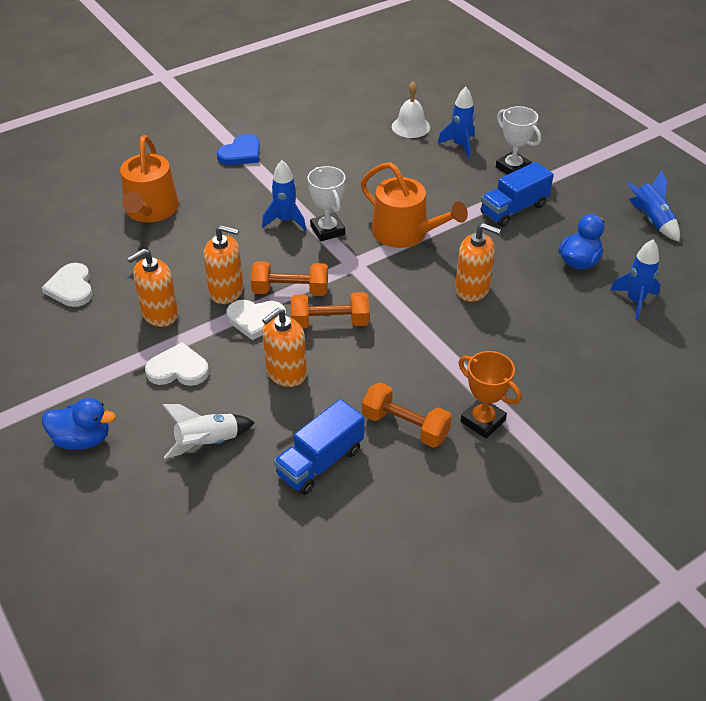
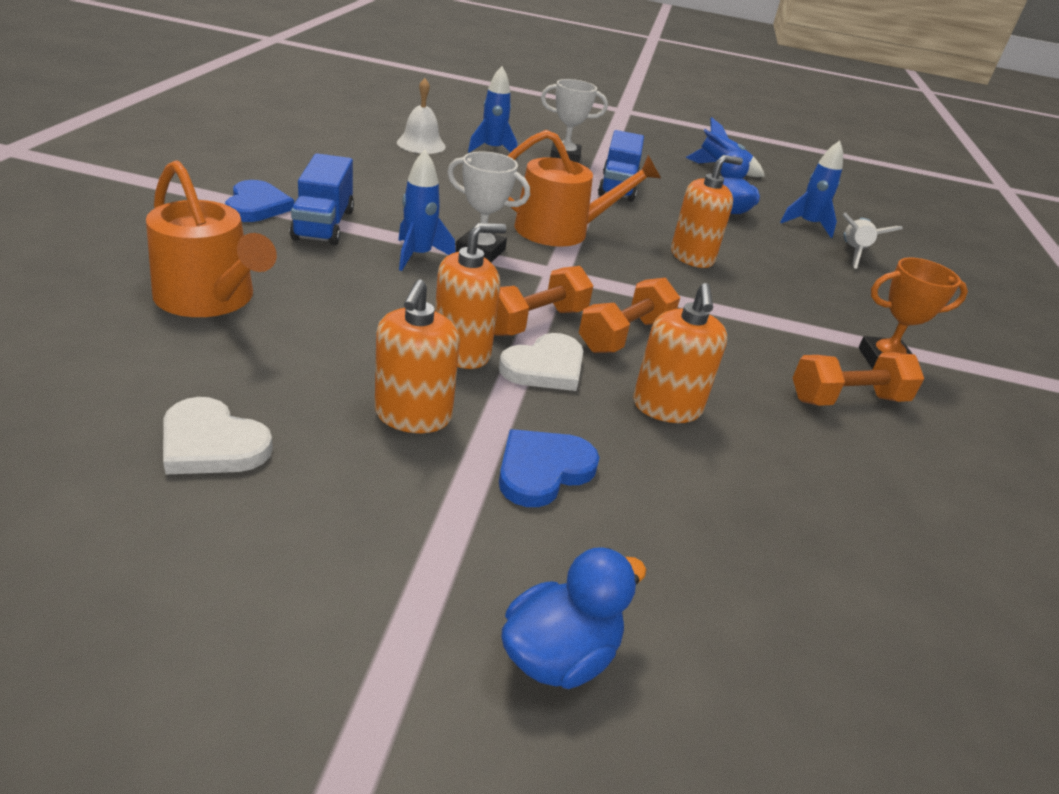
camera: 50 degrees left, 10 degrees down
(178, 369) = (543, 470): white heart -> blue heart
(208, 442) = (719, 538): white rocket -> white rocket (853, 253)
(320, 462) = (849, 481): blue truck -> blue truck (323, 225)

